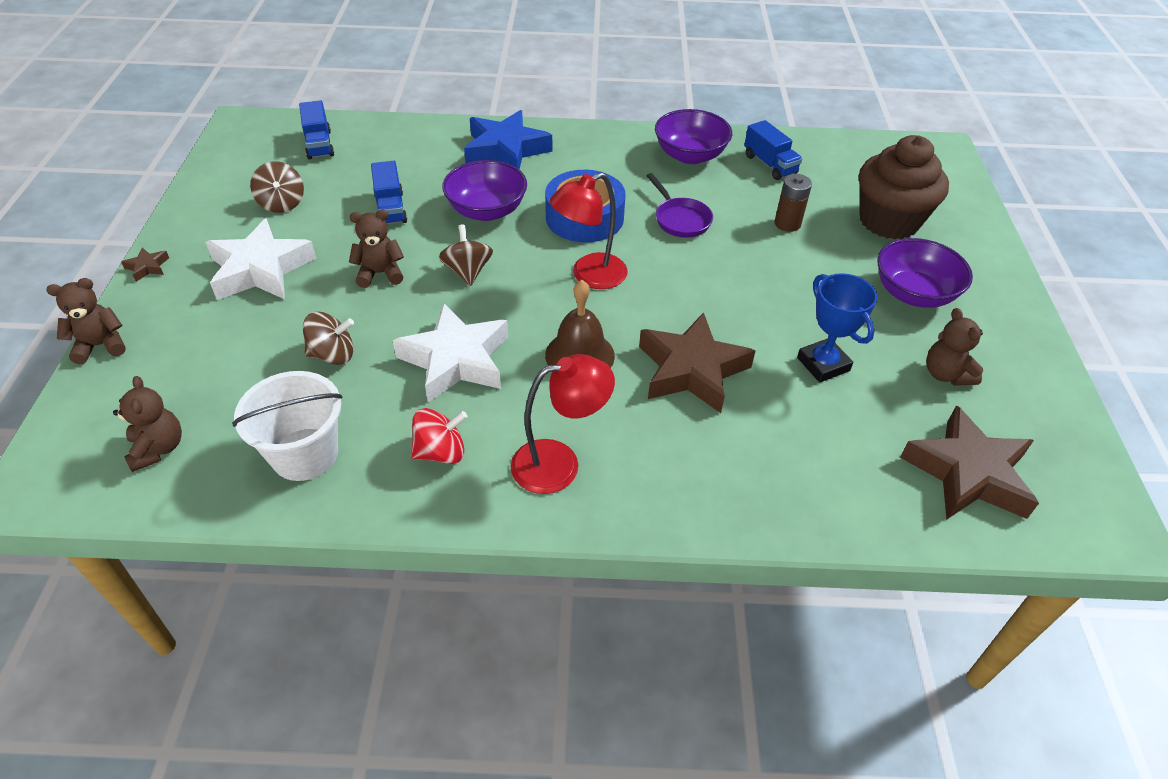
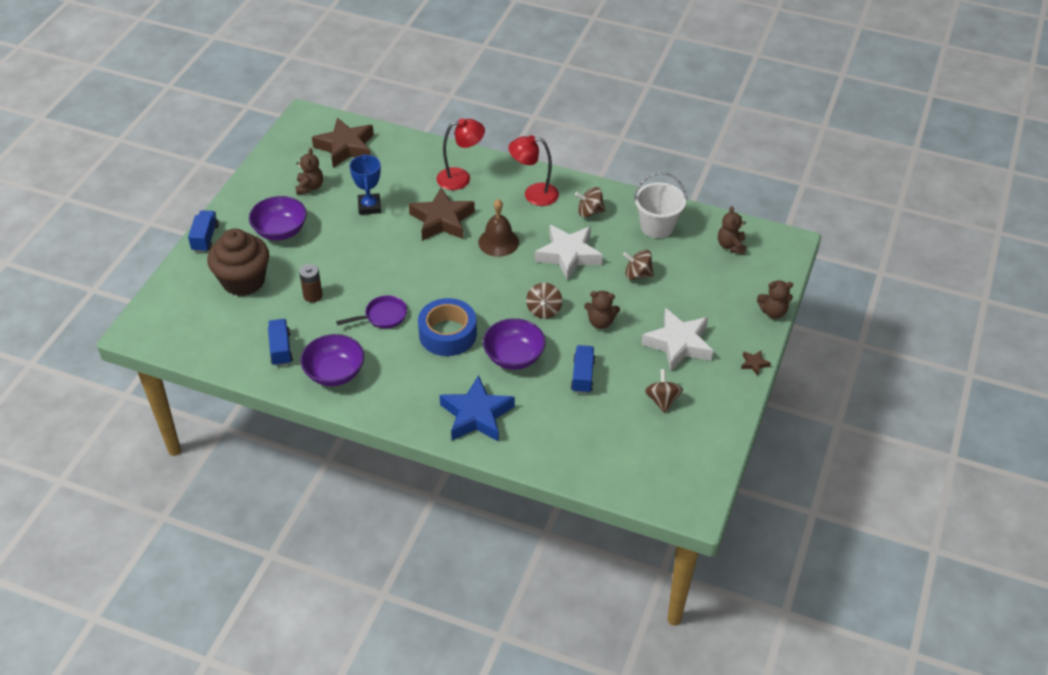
camera: 160 degrees left, 0 degrees up
(319, 144) = (628, 461): blue truck -> blue truck (205, 238)
(441, 452) = (589, 212): red spinning top -> brown spinning top
(589, 276) = (468, 289): red lamp -> red lamp (461, 178)
(680, 219) = (382, 316): purple pan -> purple pan turned 75 degrees clockwise

